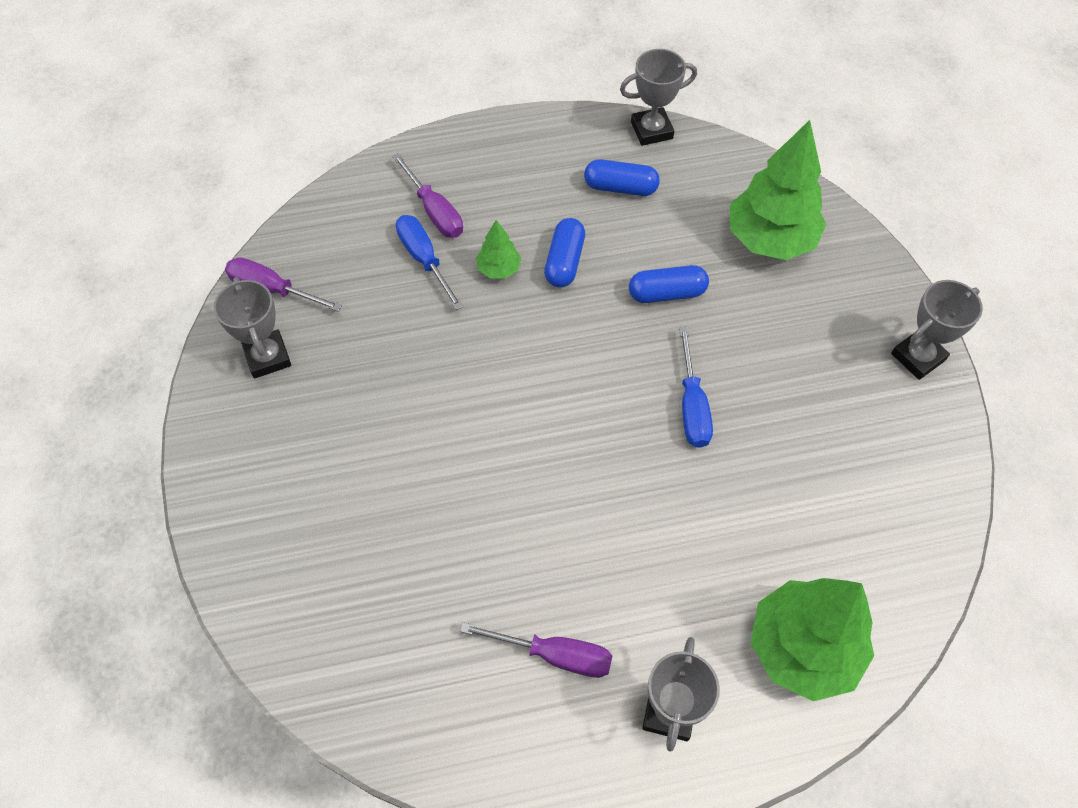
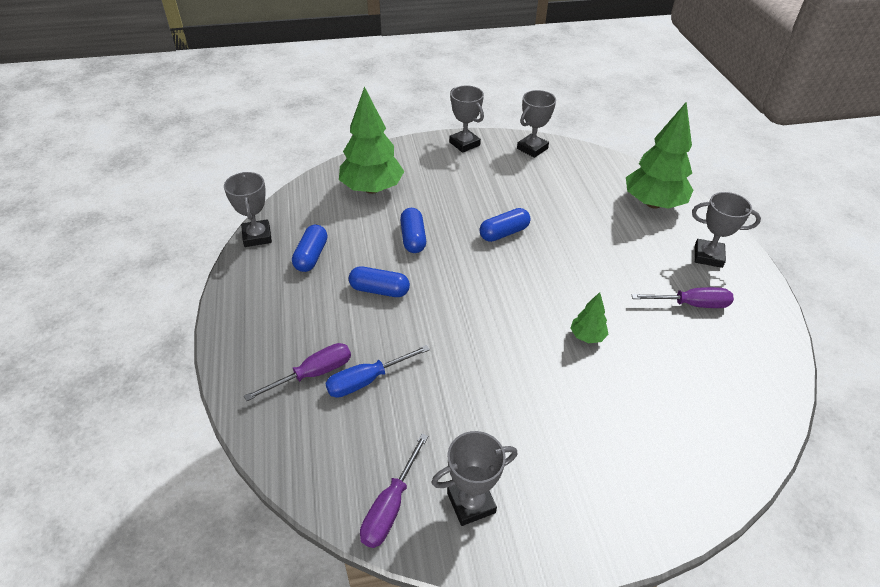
camera: 90 degrees left, 15 degrees down
(499, 269) = (382, 329): green tree -> green tree (587, 336)
(555, 655) = (691, 304): purple screwdriver -> purple screwdriver turned 75 degrees clockwise
(692, 406) = (504, 233): blue screwdriver -> blue capsule
(929, 462) = (532, 148): none -> grey trophy

